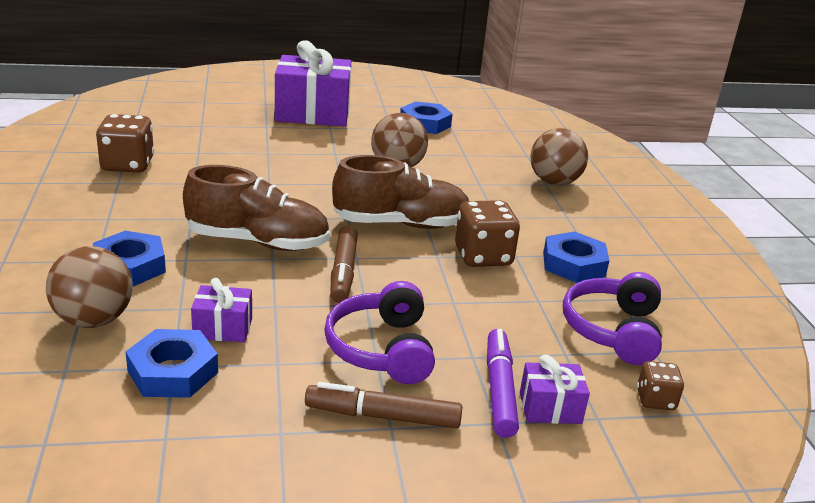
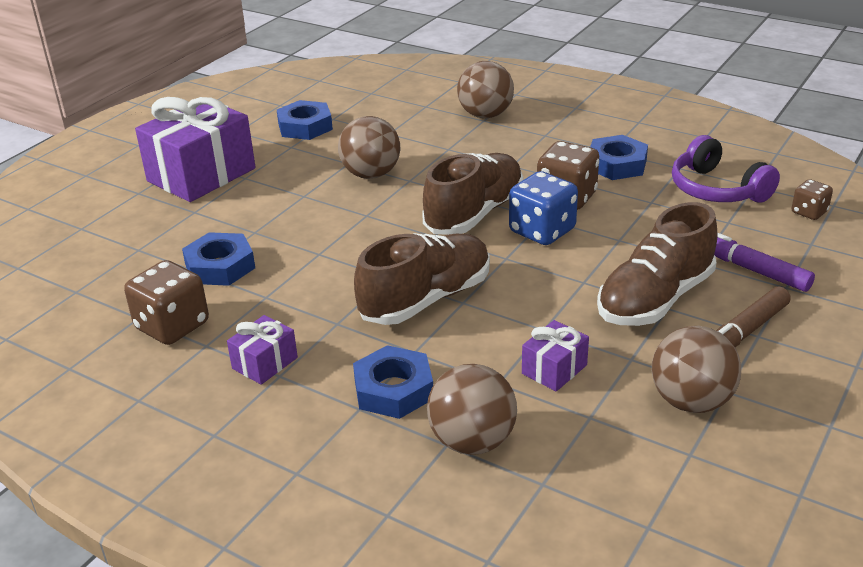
camera: 45 degrees left, 5 degrees up
(173, 371) = (598, 419): blue nut -> blue nut (220, 266)
(244, 415) = (691, 401): none -> brown ball
(343, 271) = (523, 273): brown marker -> none
(382, 349) = (655, 299): purple headphones -> brown shoe
(416, 261) = (542, 231): none -> blue dice
(550, 408) = (786, 257): purple gift -> purple gift (265, 363)

